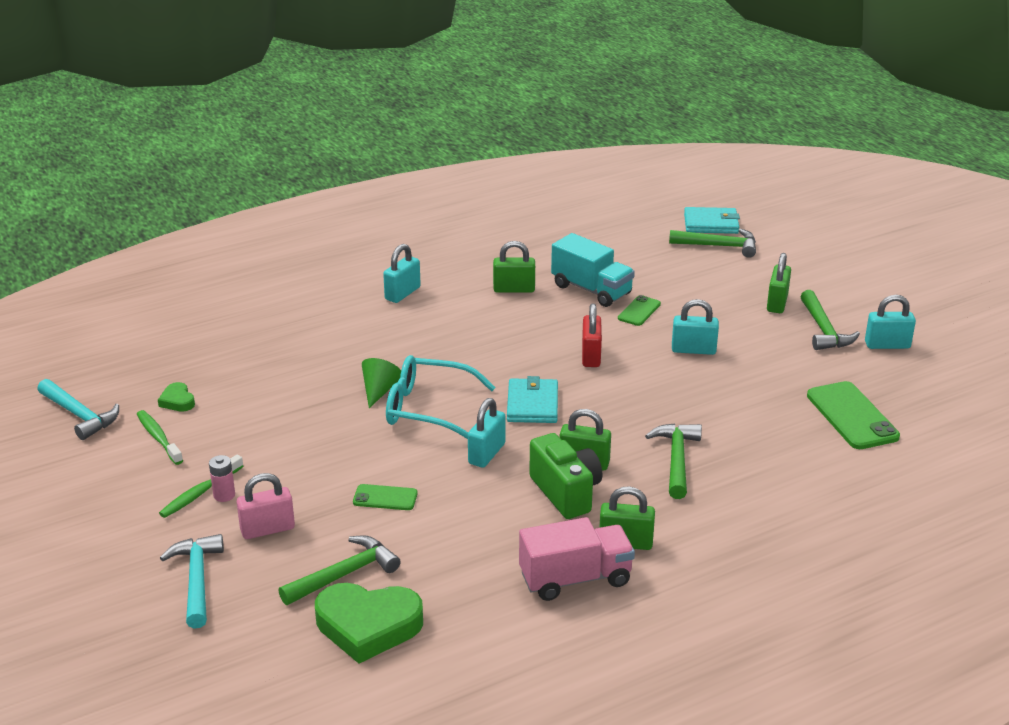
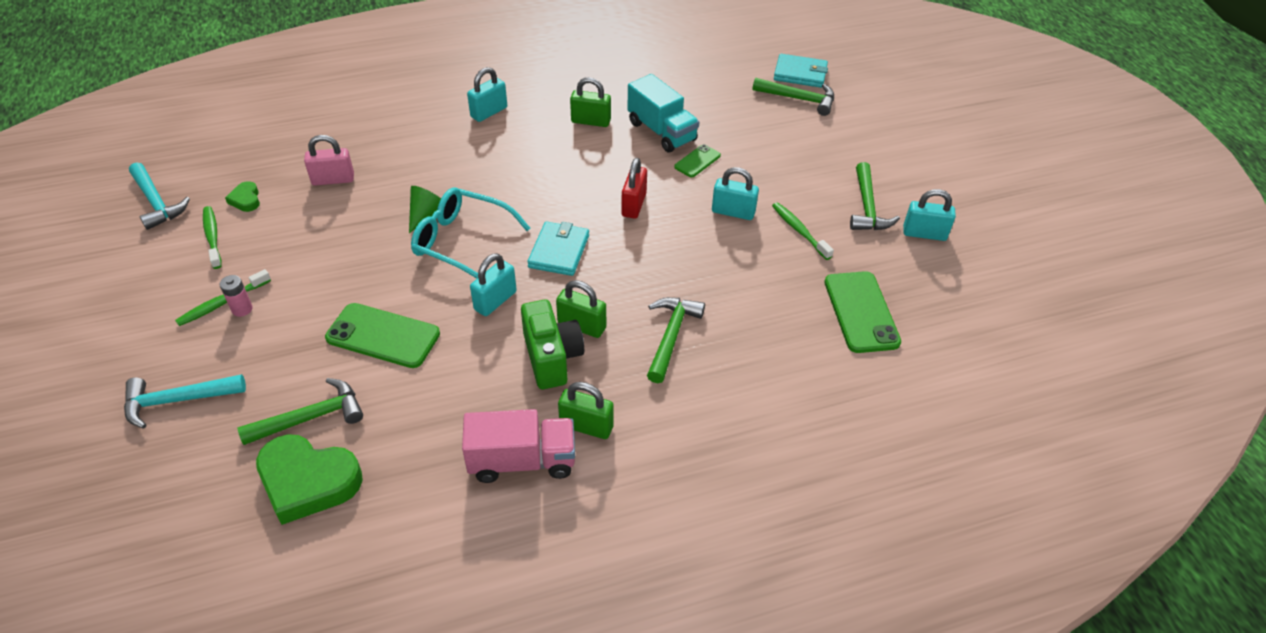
camera: 10 degrees right, 15 degrees up
(197, 580) = (178, 401): turquoise hammer -> turquoise hammer turned 105 degrees counterclockwise
(267, 529) = (264, 354): pink padlock -> pink padlock (333, 179)
(385, 498) = (383, 336): green phone -> green phone, size x1.81
(765, 357) = (799, 231): none -> green toothbrush
(777, 303) = (832, 170): green padlock -> none

